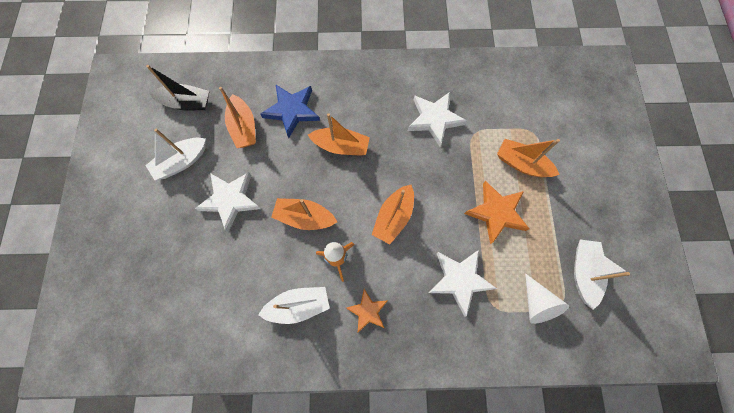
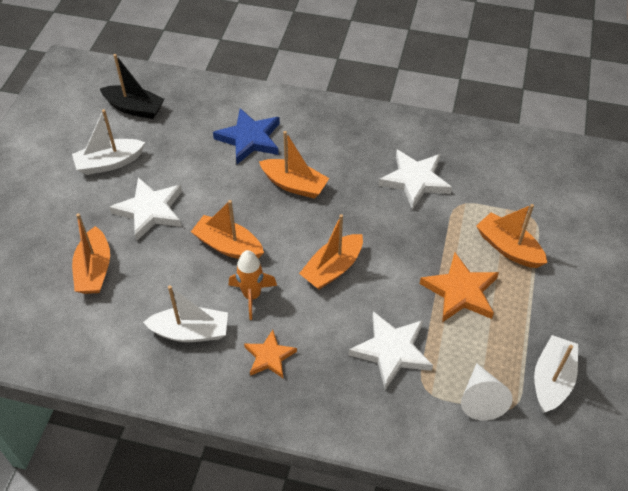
camera: 15 degrees right, 20 degrees down
(244, 127) = (189, 144): orange boat -> orange boat (94, 270)

